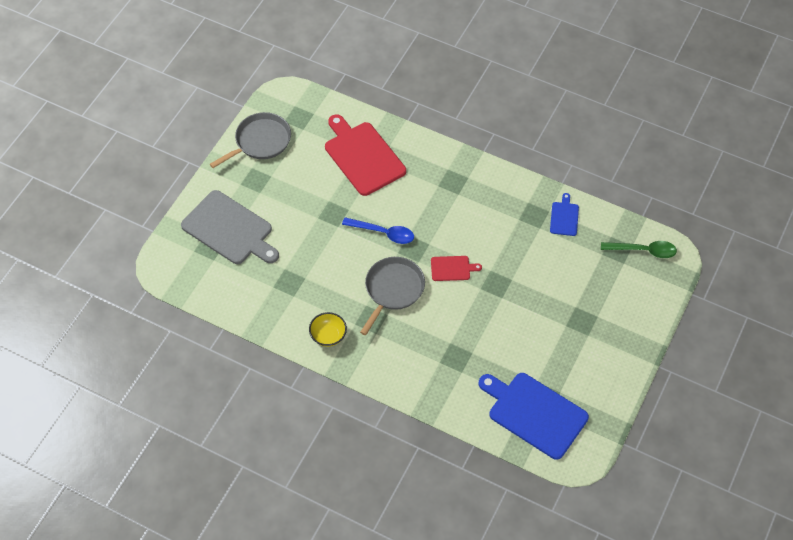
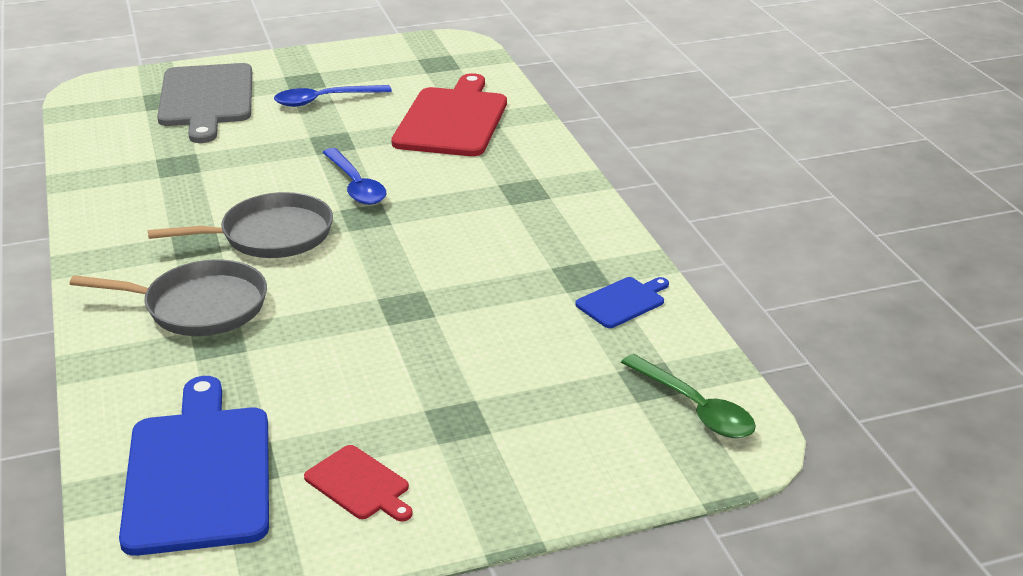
camera: 45 degrees right, 25 degrees down
(260, 141) = (365, 60): grey pan -> grey pan (200, 306)
(286, 187) = (324, 100): none -> blue spoon
(328, 336) = (124, 228): yellow bowl -> none
(452, 268) = (377, 260): red cutting board -> red cutting board (359, 485)

